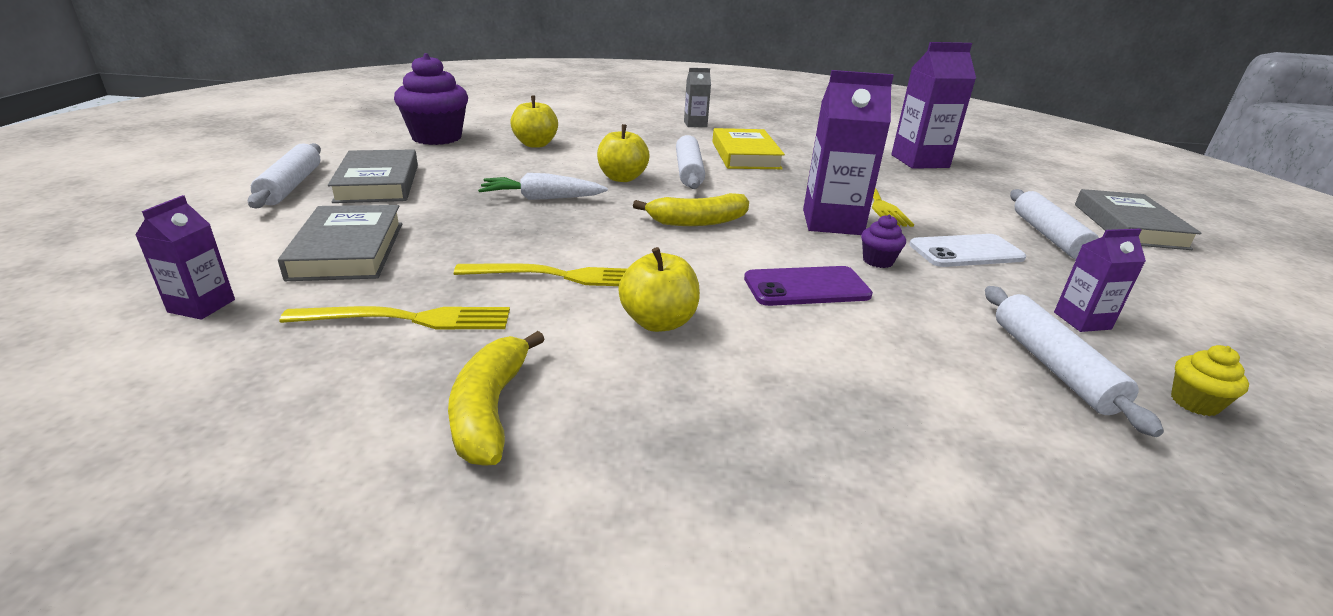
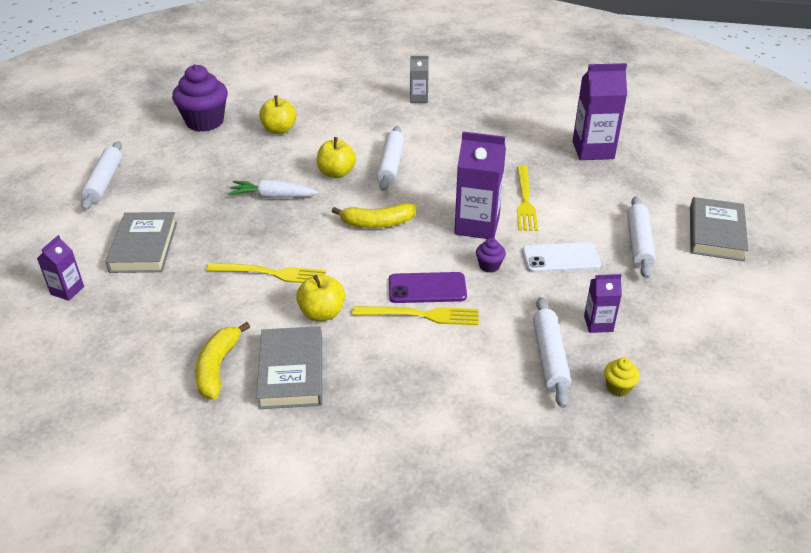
camera: 10 degrees right, 10 degrees up
(378, 183) = (161, 179): grey book -> grey book (291, 372)
(408, 319) = (179, 305): yellow fork -> yellow fork (421, 315)
(745, 155) = (445, 143): yellow book -> none

